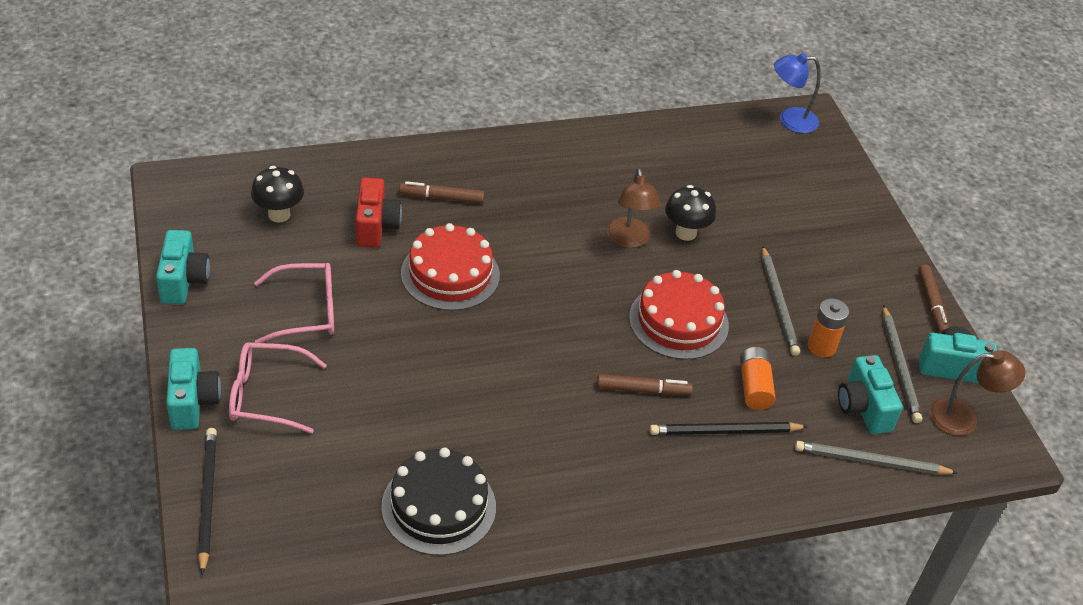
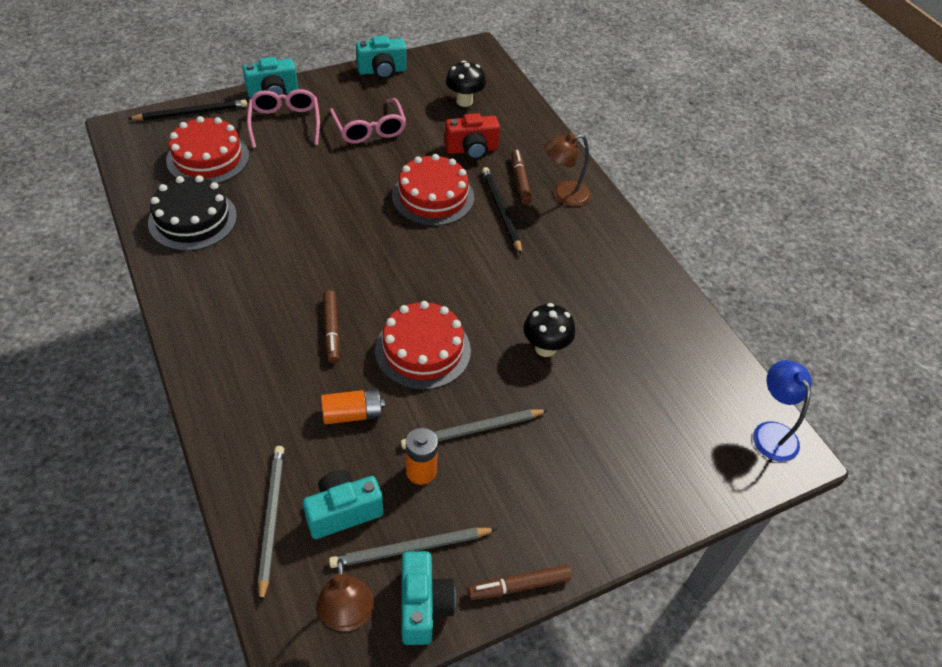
camera: 80 degrees right, 5 degrees up
(317, 484) = (208, 158): none -> red cake
(629, 240) = (518, 306): brown lamp -> brown lamp (564, 195)
(724, 431) = (292, 393): black pencil -> black pencil (501, 211)

